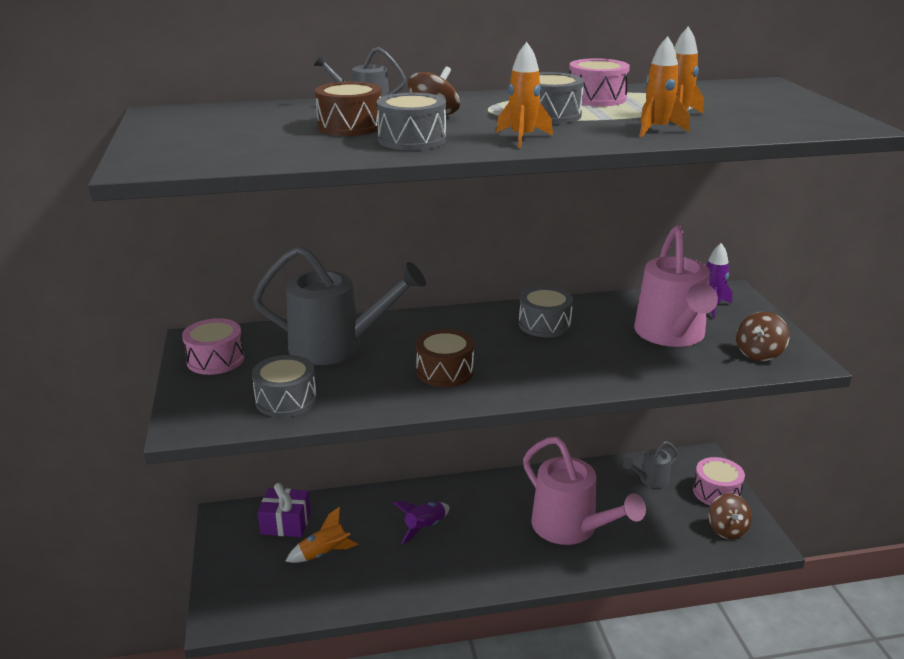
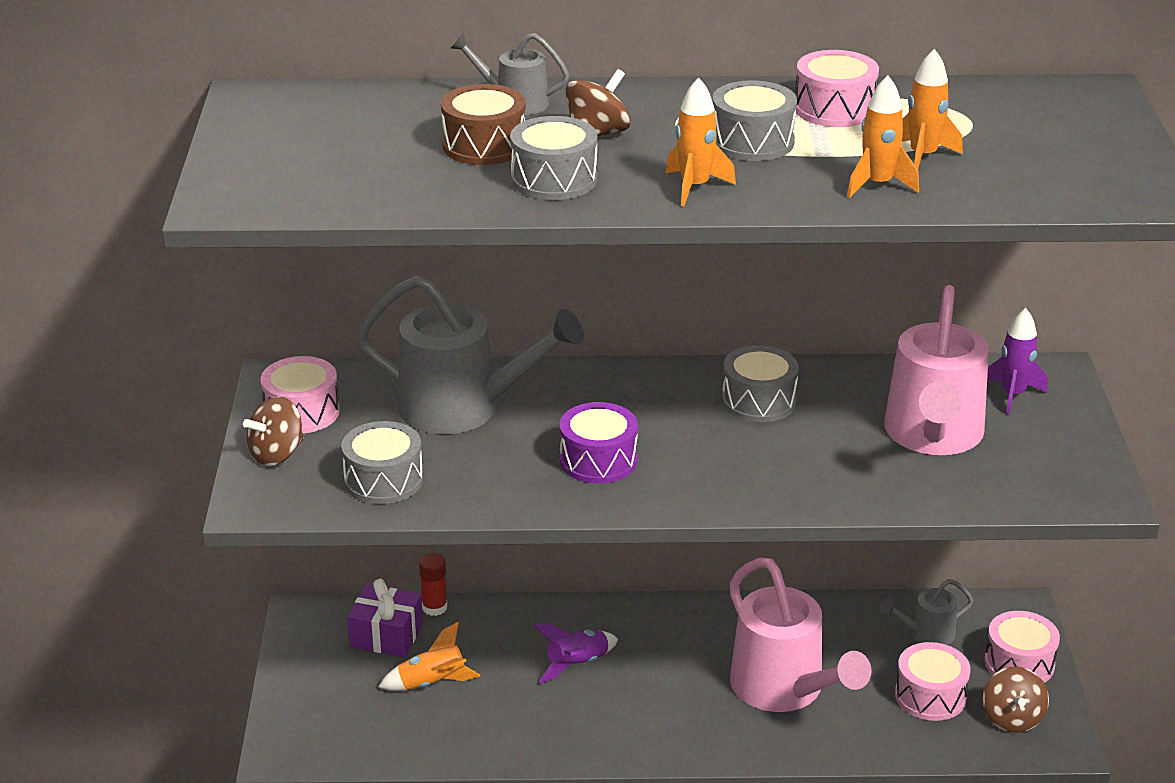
camera: 10 degrees right, 5 degrees up
(317, 499) = (434, 607): none -> red glue stick
(445, 371) = (598, 460): brown drum -> purple drum
(668, 521) = (930, 696): none -> pink drum
(759, 354) = (1044, 478): brown spinning top -> brown spinning top (277, 454)

